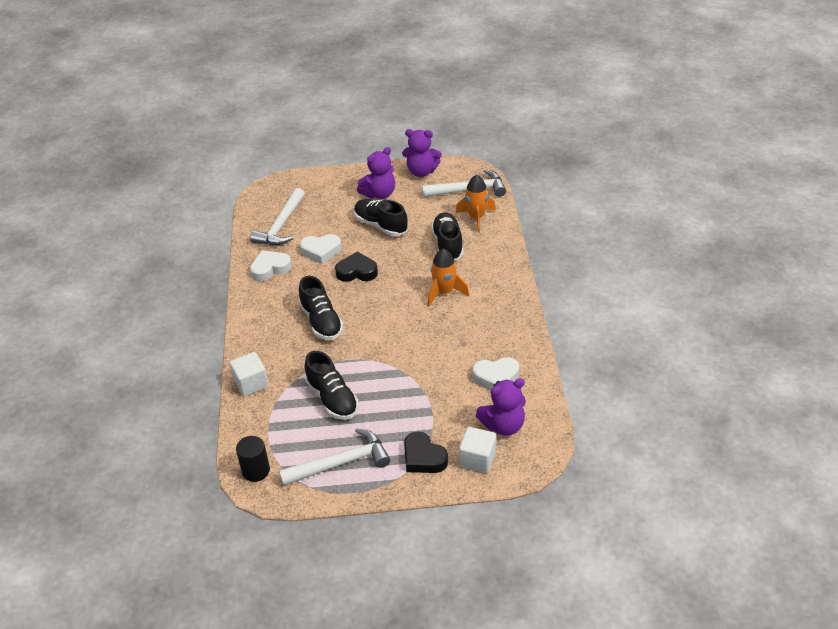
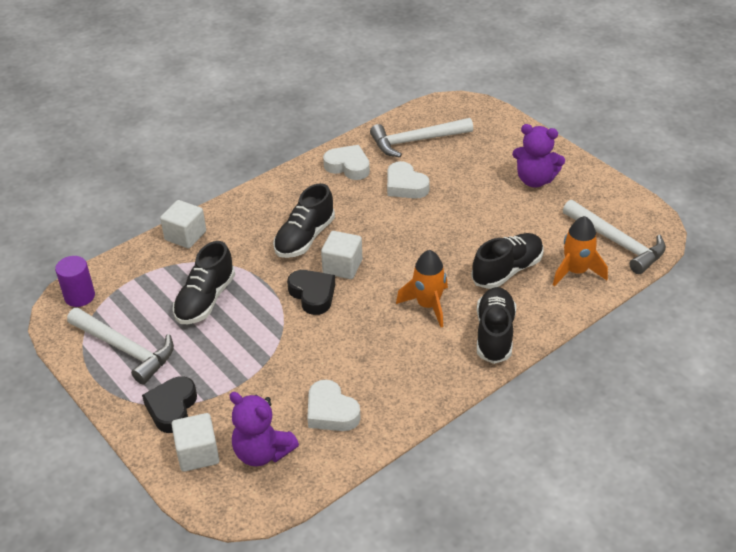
camera: 55 degrees right, 0 degrees up
(256, 471) = (79, 296): black cylinder -> purple cylinder
(357, 272) = (398, 225): black heart -> black heart (313, 295)
(369, 315) = (342, 267): none -> white cube
(381, 225) = (486, 206): black shoe -> black shoe (494, 334)
(421, 171) = (607, 191): purple teddy bear -> none

